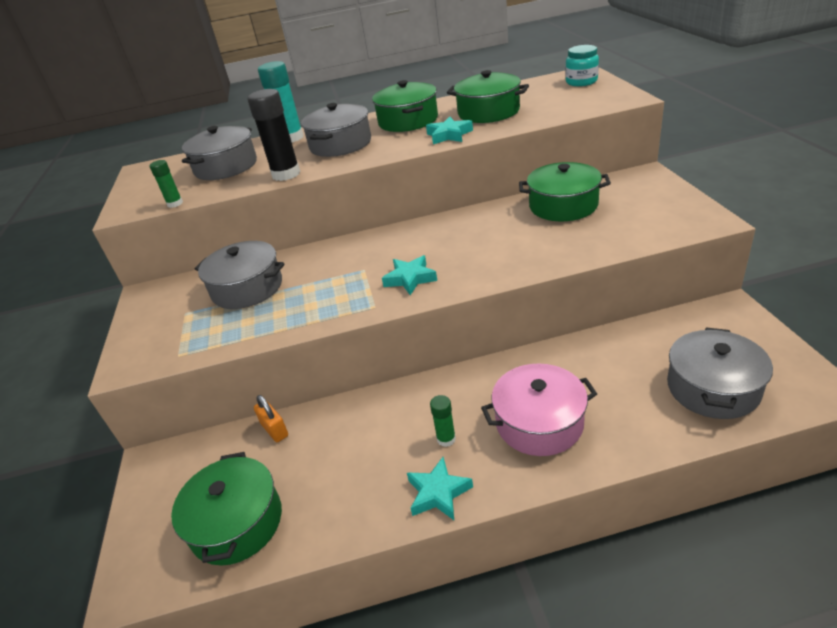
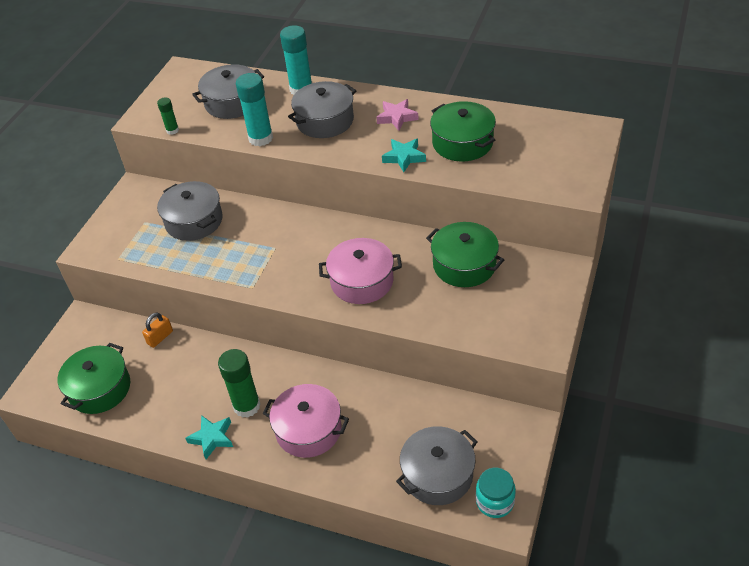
camera: 30 degrees right, 10 degrees up
(274, 430) = (160, 337): orange padlock -> orange padlock turned 45 degrees clockwise
(286, 174) = (260, 138): black glue stick -> turquoise glue stick
(408, 121) = (397, 117): green pot -> pink star
(410, 279) = (294, 275): turquoise star -> none
(446, 439) = (247, 406): green glue stick -> green glue stick, size x1.89
(485, 253) = (362, 281): none -> pink pot
(581, 82) = (578, 142): turquoise jar -> turquoise jar (495, 502)

